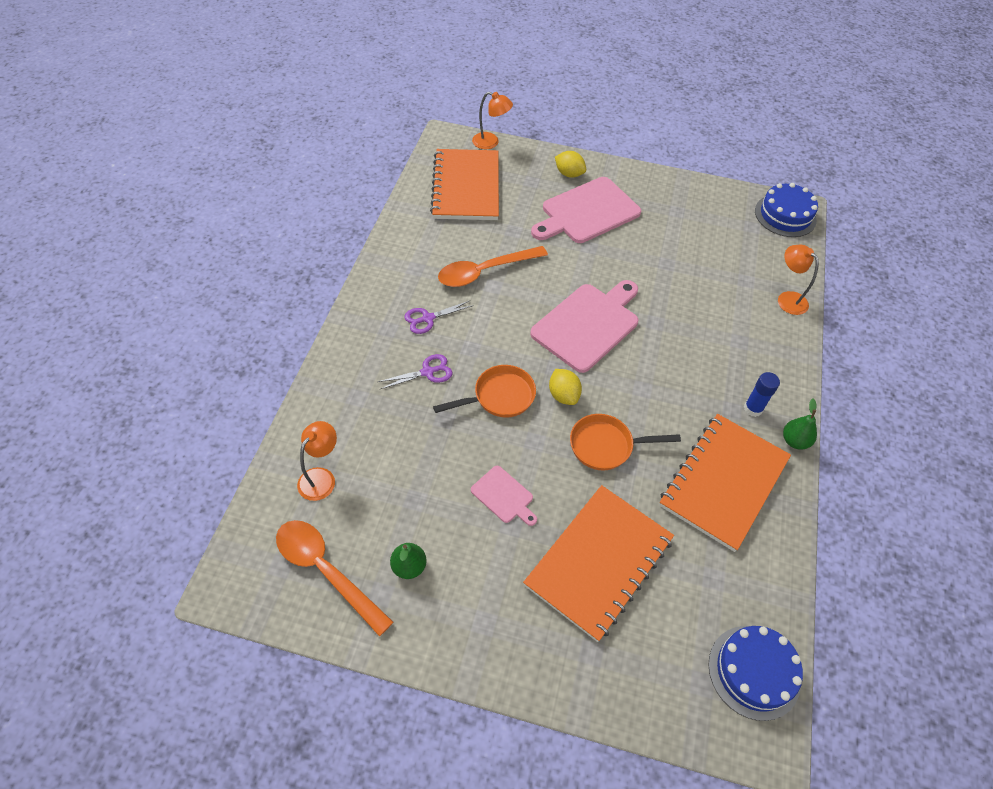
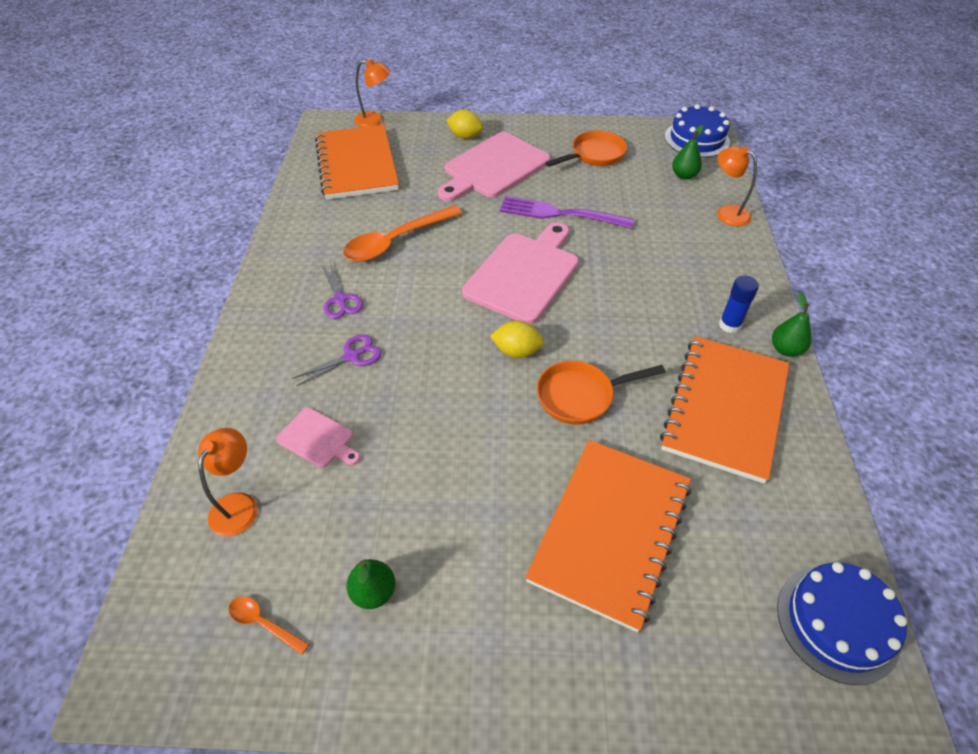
camera: 10 degrees left, 5 degrees down
(326, 571) = (263, 623): orange spoon -> orange spoon, size x0.45
(428, 318) = (340, 300): purple scissors -> purple scissors turned 75 degrees counterclockwise
(499, 397) = (442, 367): orange pan -> orange pan (594, 155)
(504, 496) = (475, 478): pink cutting board -> pink cutting board (318, 439)
(563, 395) = (516, 351): yellow lemon -> yellow lemon turned 45 degrees counterclockwise
(634, 271) = (560, 214): none -> purple fork
(760, 252) = (684, 175): none -> green pear

